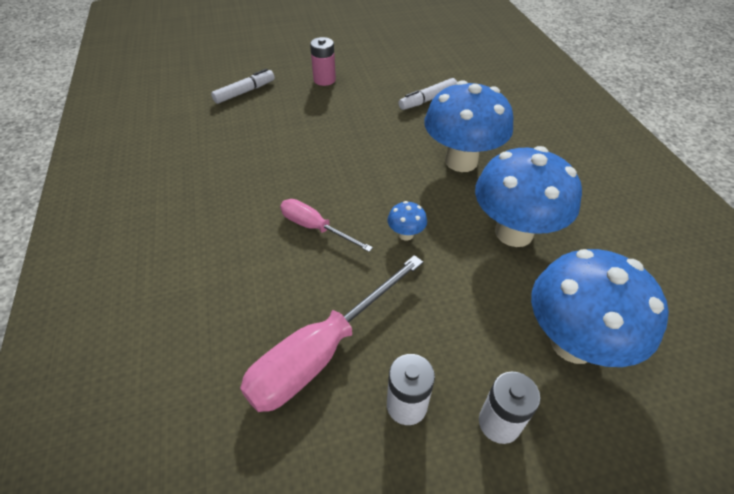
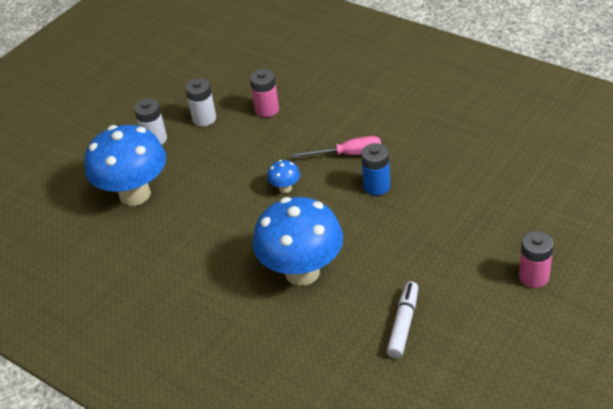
camera: 145 degrees right, 5 degrees down
(245, 92) = (576, 210): white marker -> none
(322, 352) = (267, 109): pink screwdriver -> pink battery
(332, 184) = (376, 186): none -> blue battery
(513, 232) = (213, 237): blue mushroom -> none

